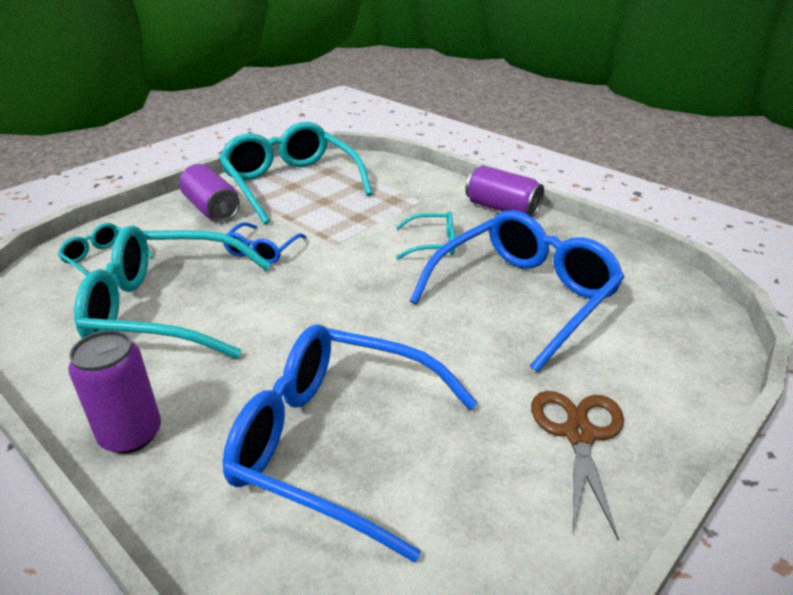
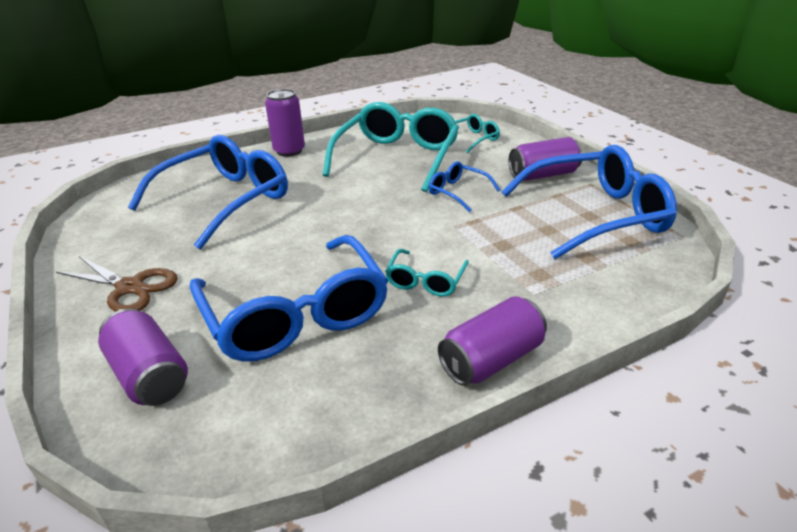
camera: 110 degrees right, 0 degrees up
(290, 183) = (596, 215): turquoise glasses -> blue glasses
(658, 349) = (149, 375): none -> purple can

